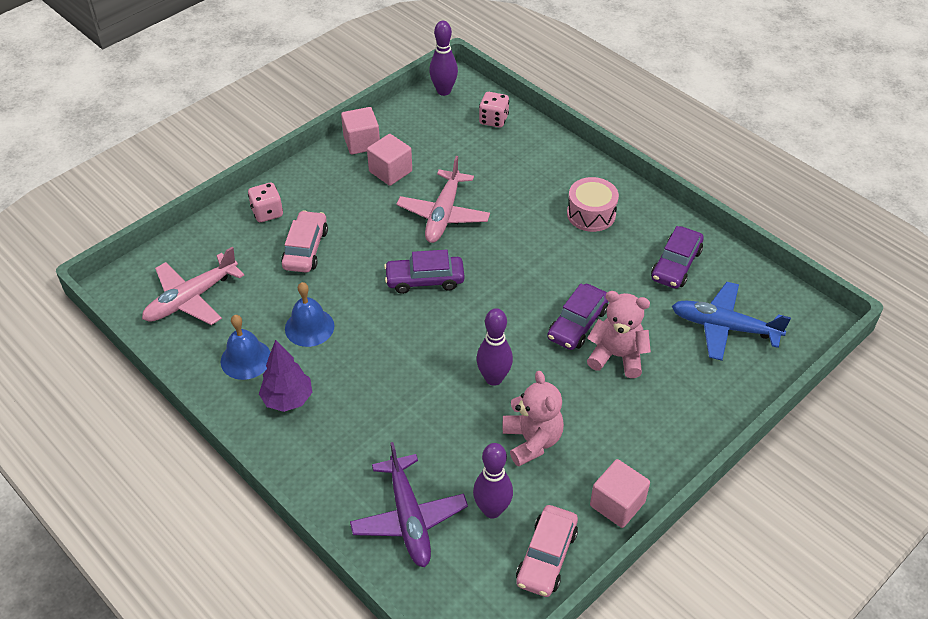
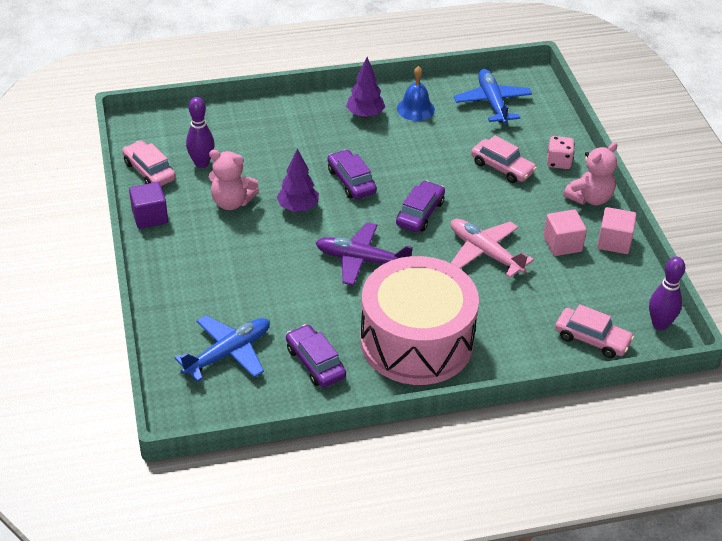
camera: 120 degrees right, 5 degrees down
(191, 298) = (492, 103): pink plane -> blue plane
(309, 327) = (420, 143): blue bell -> none
(409, 518) = (231, 130): purple plane -> purple plane (362, 260)
(493, 120) = (592, 339): pink dice -> pink car
(493, 378) = (298, 207): purple bowling pin -> purple tree
(577, 324) = (307, 272): purple car -> purple car (351, 181)
(591, 214) = (416, 341): pink drum -> pink drum, size x2.27
(617, 356) = (259, 277): pink teddy bear -> pink teddy bear (590, 198)
(617, 504) = (150, 216): pink cube -> purple cube

